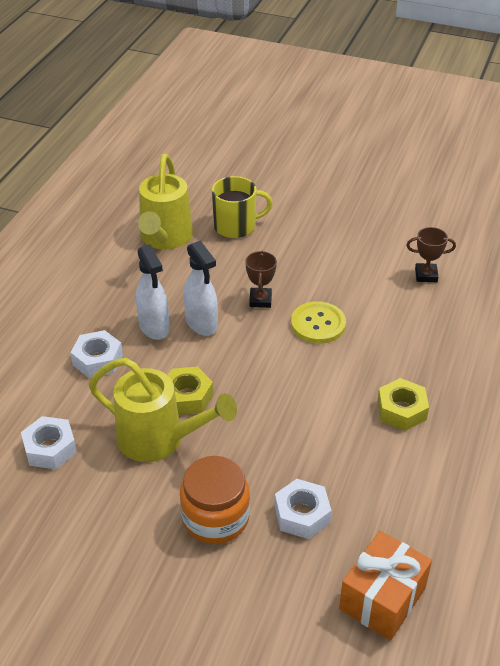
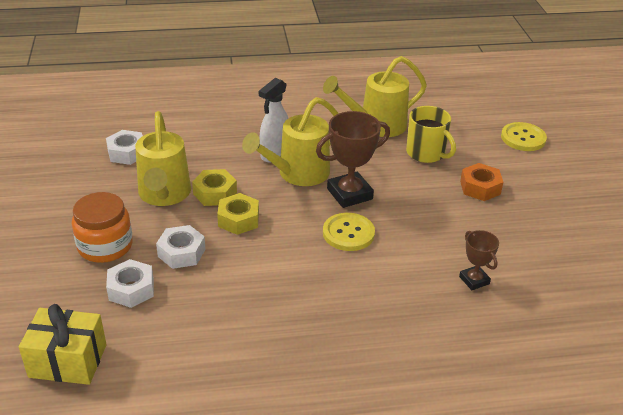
camera: 60 degrees right, 5 degrees down
(97, 360) = (222, 142): white nut -> white nut (181, 253)
(201, 323) = (297, 174): white spray bottle -> yellow watering can
(260, 162) = (523, 138): none -> yellow button
(260, 300) = (349, 194): brown trophy -> brown trophy, size x1.76
(310, 217) = (480, 188): none -> orange nut
(382, 598) = (68, 361): orange gift -> yellow gift
(401, 410) = (282, 313): yellow nut -> yellow nut (238, 219)

